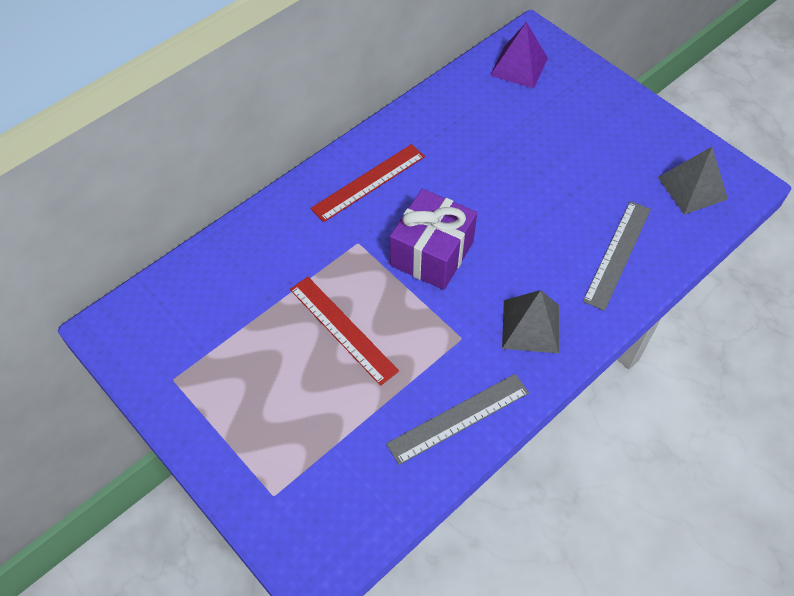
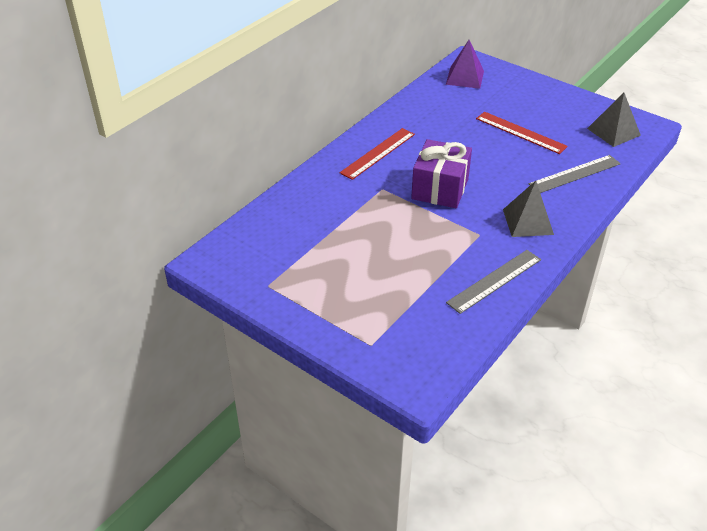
camera: 10 degrees left, 15 degrees down
(342, 329) = (389, 240): red ruler -> red ruler (520, 132)
(617, 254) = (575, 174): grey ruler -> grey ruler turned 45 degrees clockwise

